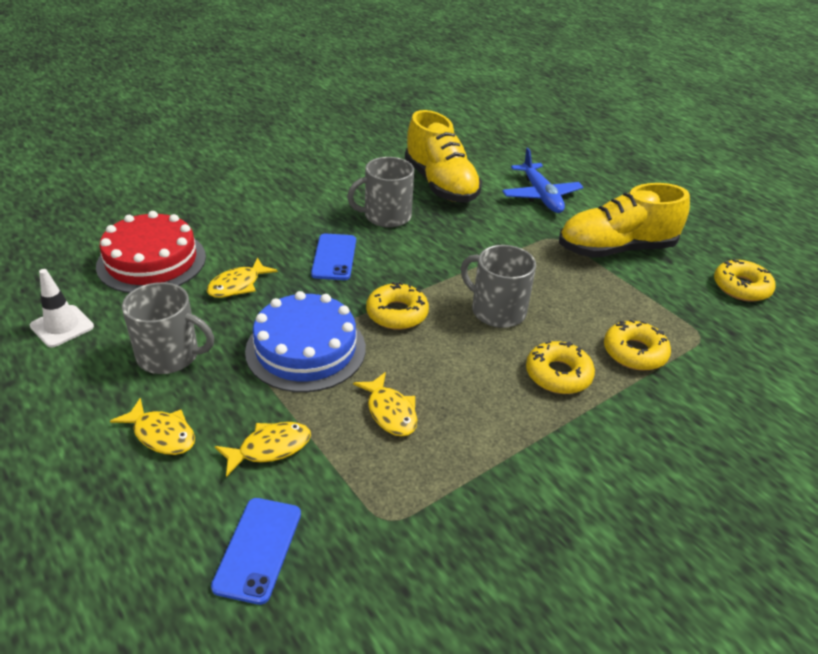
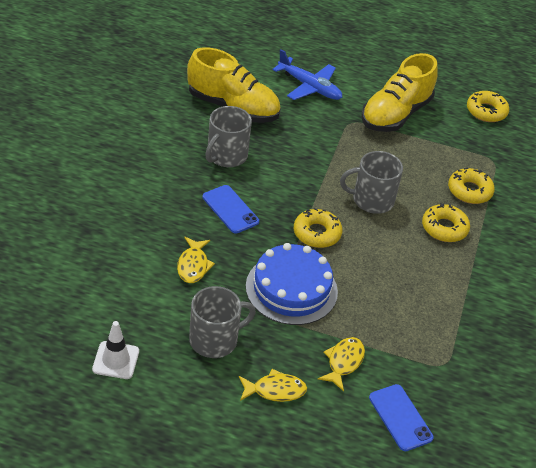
camera: 40 degrees left, 5 degrees up
(151, 261) = (108, 278): red cake -> none
(390, 412) = (382, 303): yellow fish -> none

